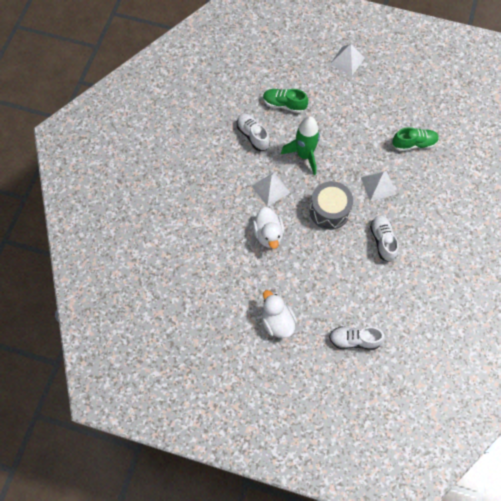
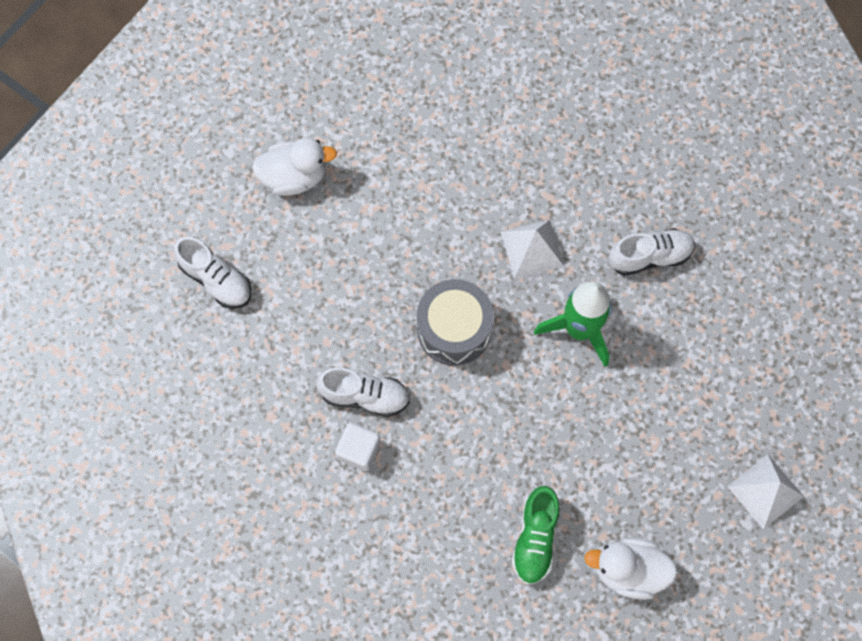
camera: 110 degrees right, 5 degrees up
(268, 234) = (448, 215): white duck -> white duck (628, 570)
(284, 104) = (699, 334): green shoe -> none
(354, 340) = (216, 279): white shoe -> white shoe turned 105 degrees clockwise
(378, 185) = (472, 434): white pyramid -> none
(411, 234) = (359, 450): none -> white cube

